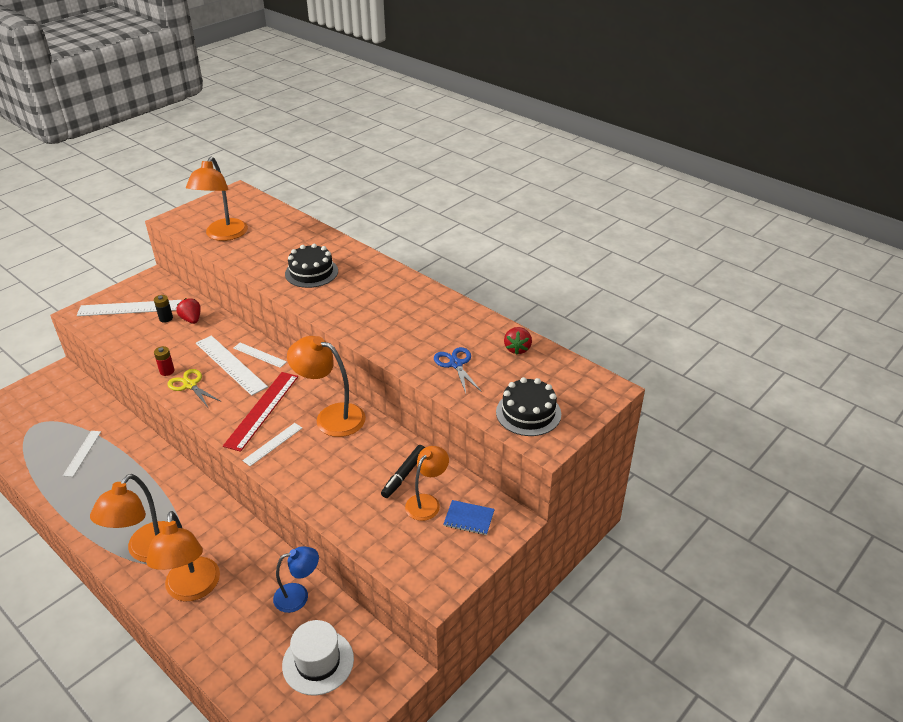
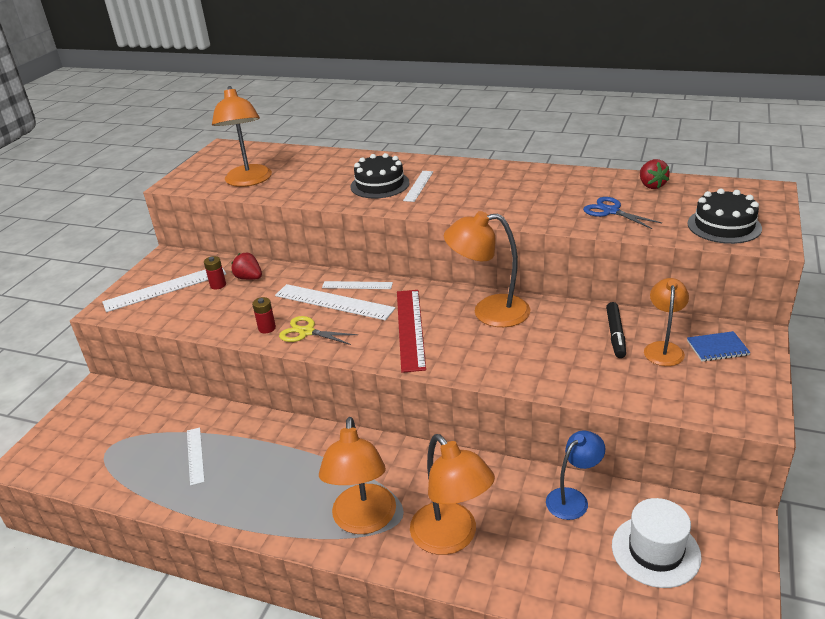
camera: 20 degrees left, 5 degrees down
(166, 318) = (218, 285): black battery -> red battery
(273, 444) = (453, 353): white ruler -> white ruler (418, 186)

